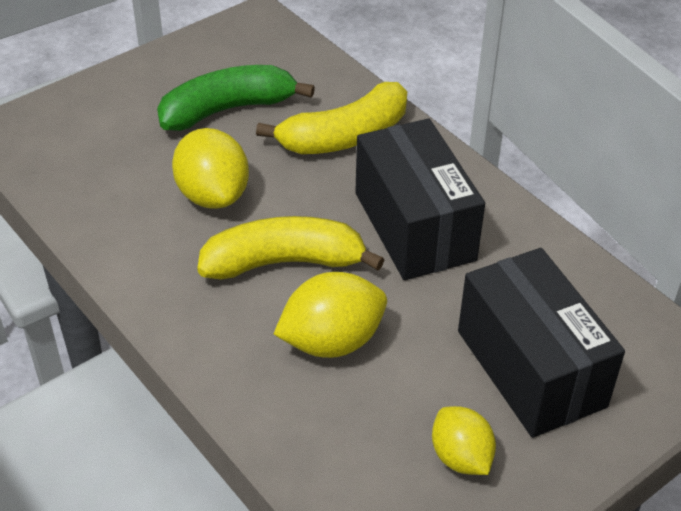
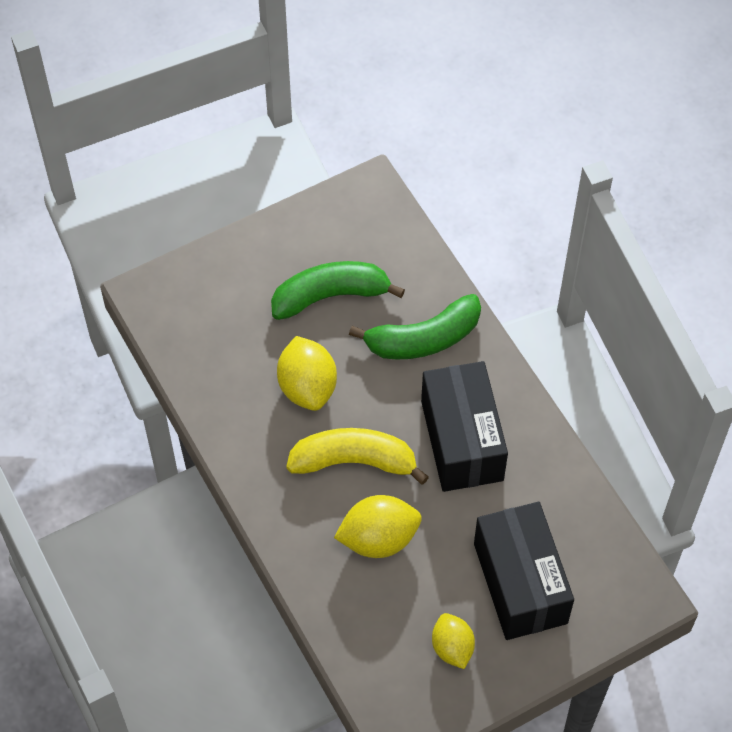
camera: 10 degrees right, 15 degrees up
(344, 136) = (423, 339): yellow banana -> green banana

